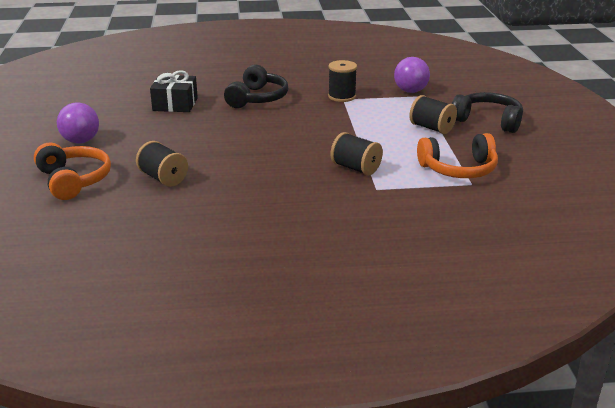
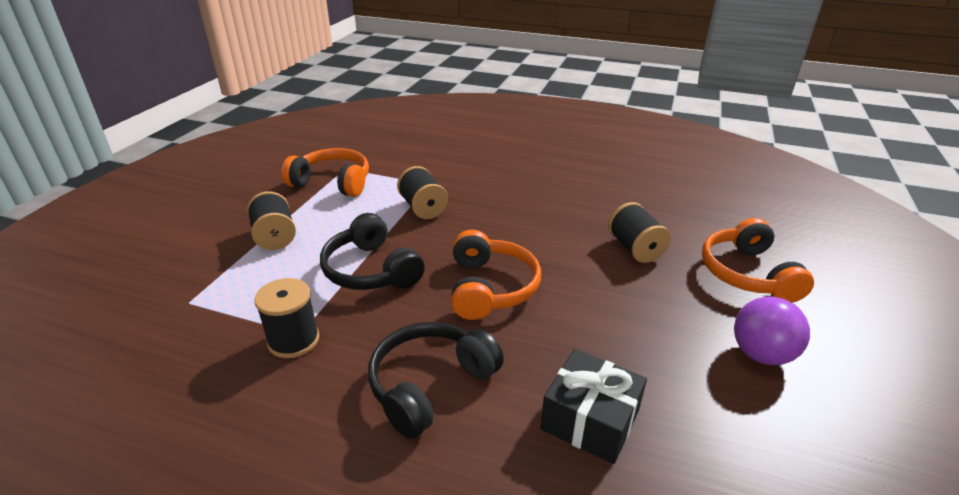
camera: 155 degrees left, 5 degrees up
(258, 135) = (490, 287): none -> orange headphones
(410, 91) = (181, 318): purple ball -> none
(488, 121) = (200, 229): black headphones -> black headphones (371, 270)

